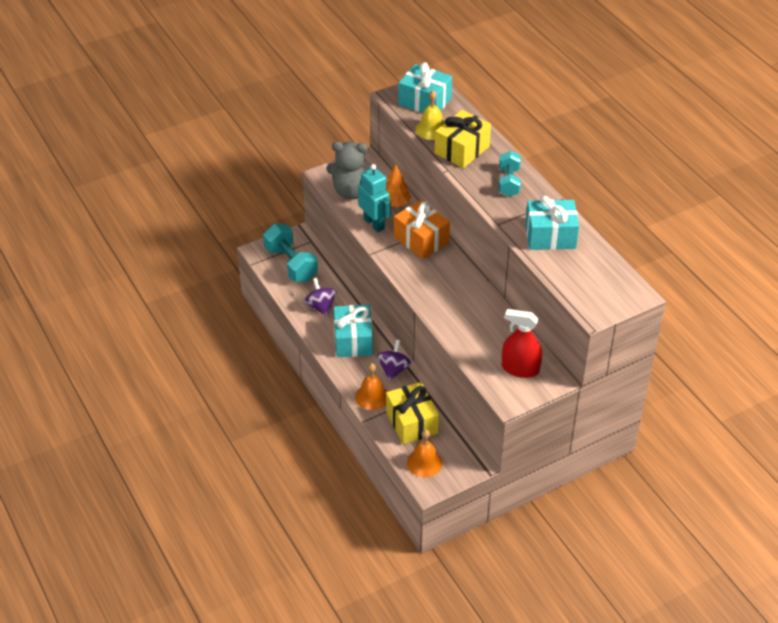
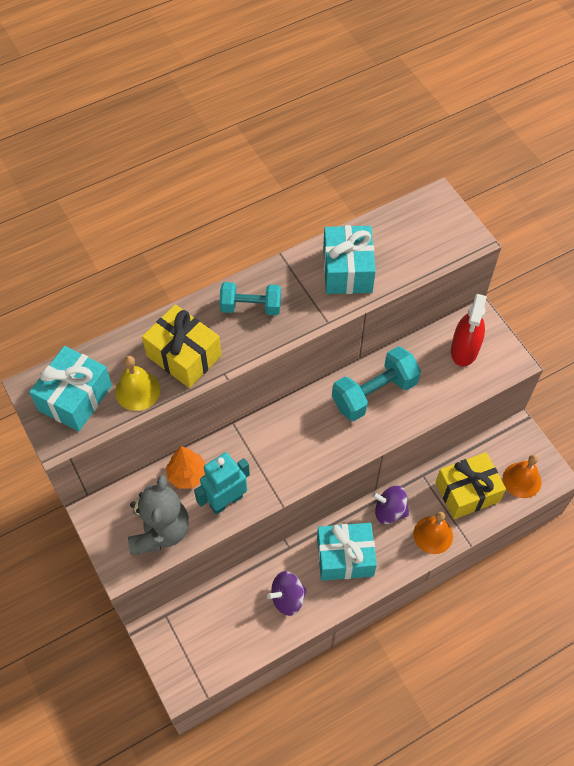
camera: 90 degrees left, 15 degrees up
(291, 264) = (209, 640): turquoise dumbbell -> turquoise dumbbell (374, 393)
(421, 240) = (257, 445): orange gift -> none

